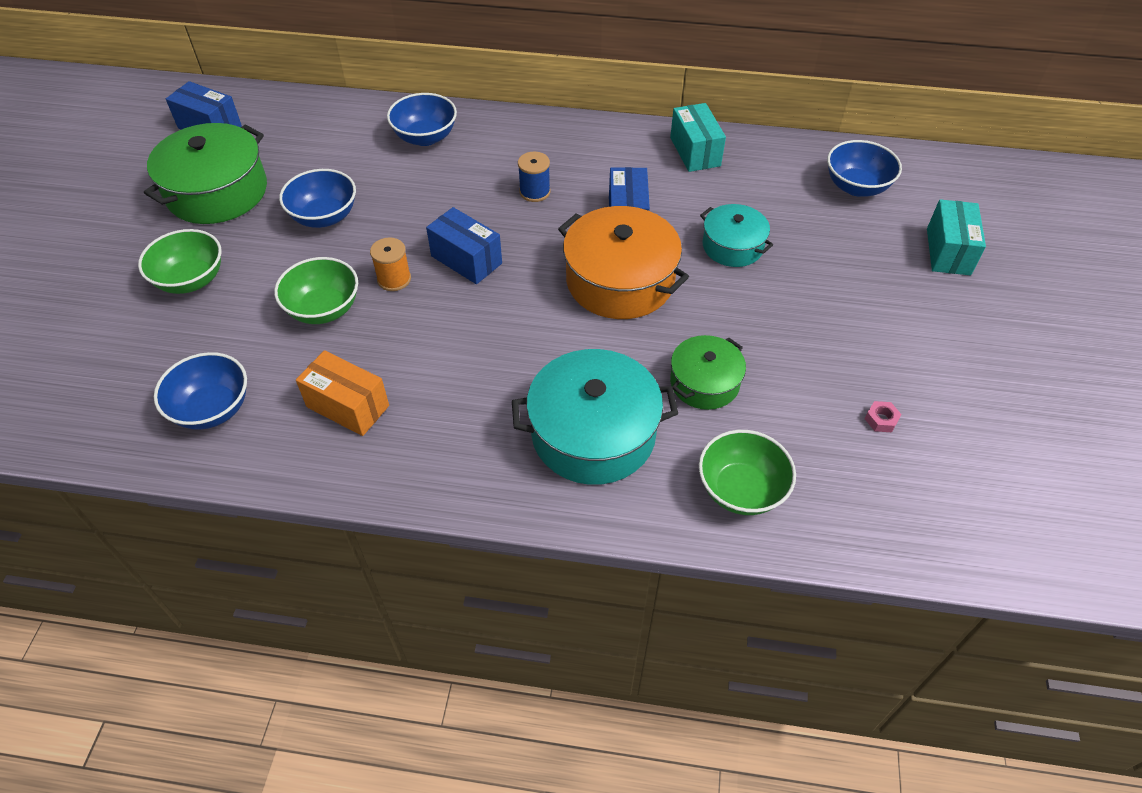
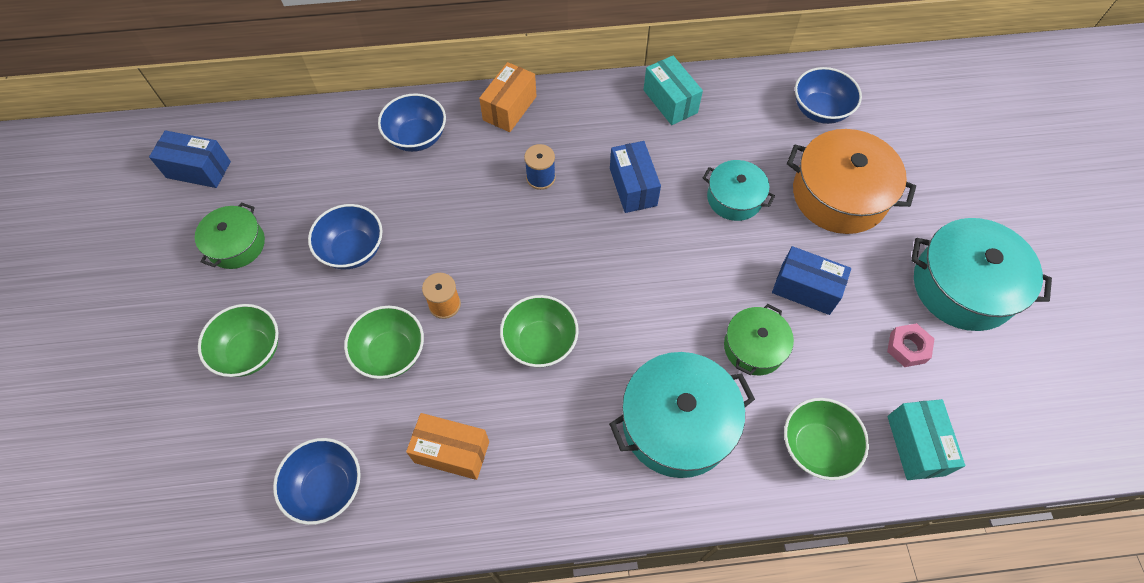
camera: 15 degrees left, 10 degrees up
(217, 192) = (236, 244): green pot -> green pot, size x0.58
(466, 260) = (504, 267): blue box -> blue box (805, 289)
(477, 331) = (540, 342): none -> green bowl
(527, 129) = (510, 108): none -> orange box
(620, 280) = (649, 258): orange pot -> orange pot (839, 195)
(881, 420) = (907, 348): pink nut -> pink nut, size x1.51
(948, 251) = (914, 163): turquoise box -> turquoise box (915, 445)
(967, 375) = (963, 286): none -> turquoise pot

